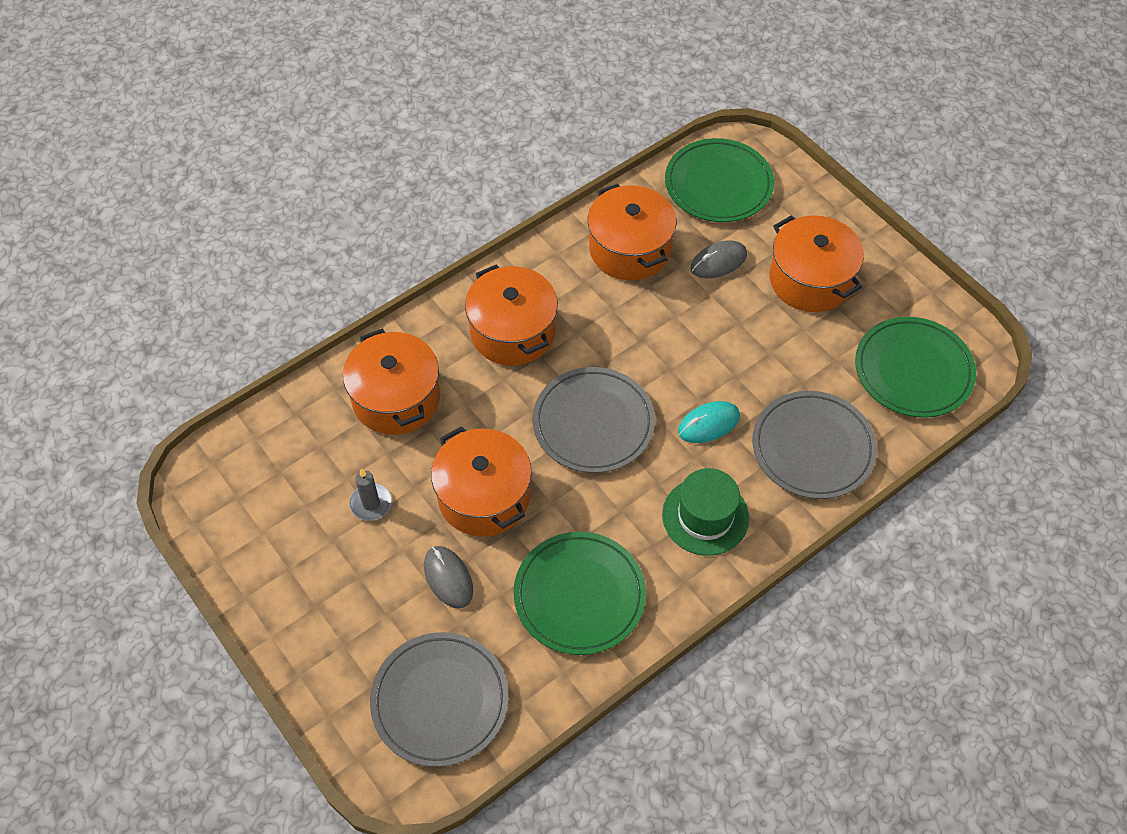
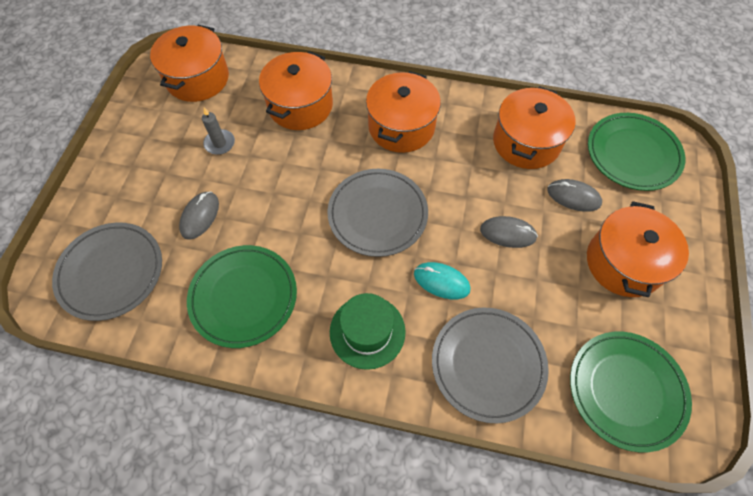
camera: 50 degrees right, 5 degrees up
(484, 496) = (272, 194): orange pot -> orange pot (197, 78)
(708, 338) = (508, 233): none -> grey mouse

